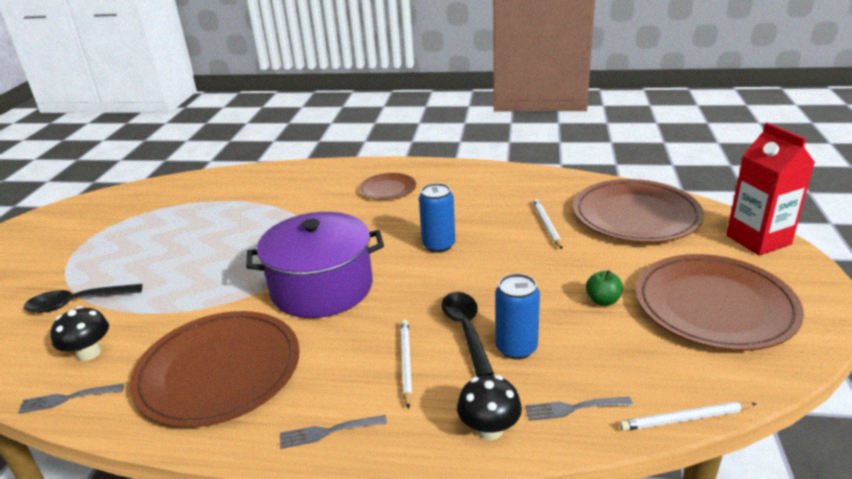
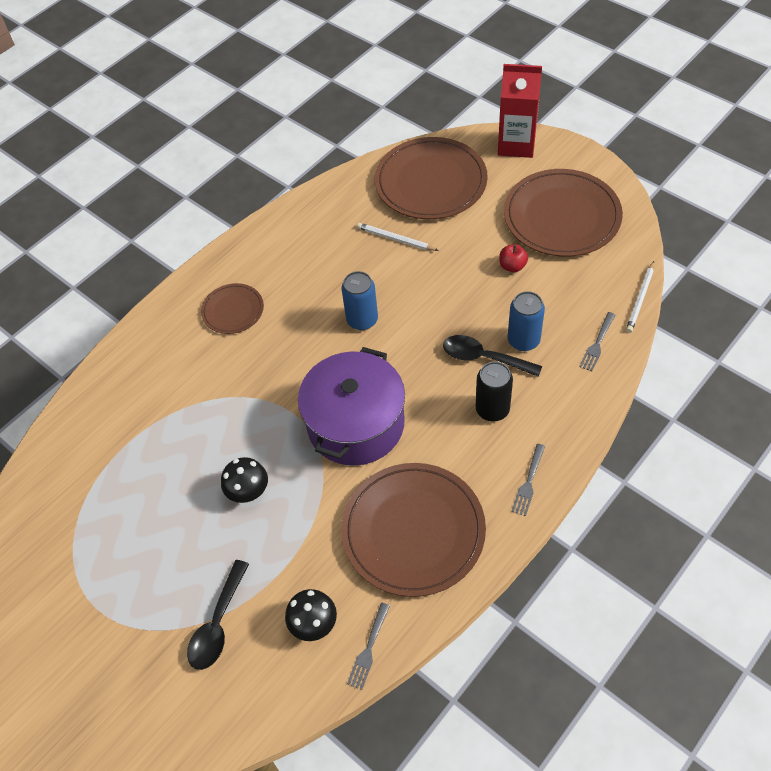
camera: 55 degrees left, 25 degrees up
(406, 363) = (492, 409): white pencil -> black can
(489, 429) = (585, 395): black mushroom -> black mushroom (248, 491)
(603, 300) = (512, 266): green apple -> red apple

